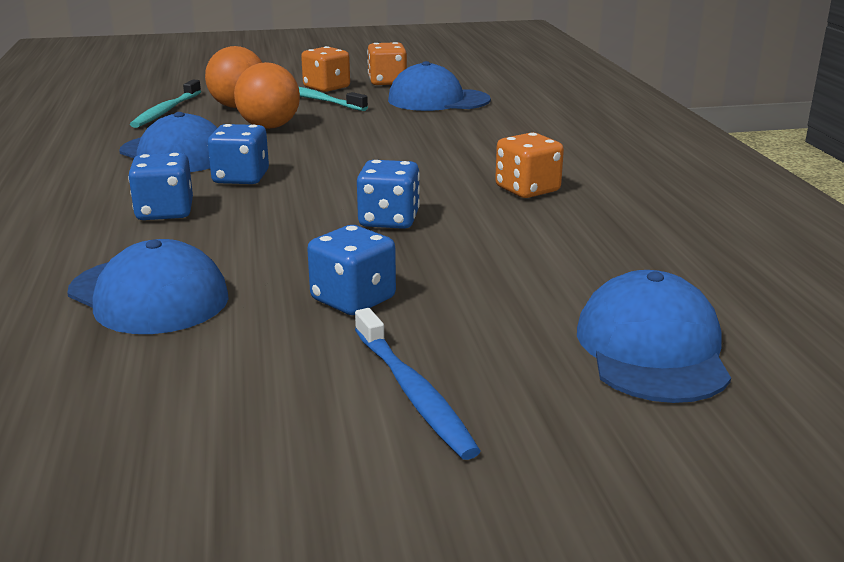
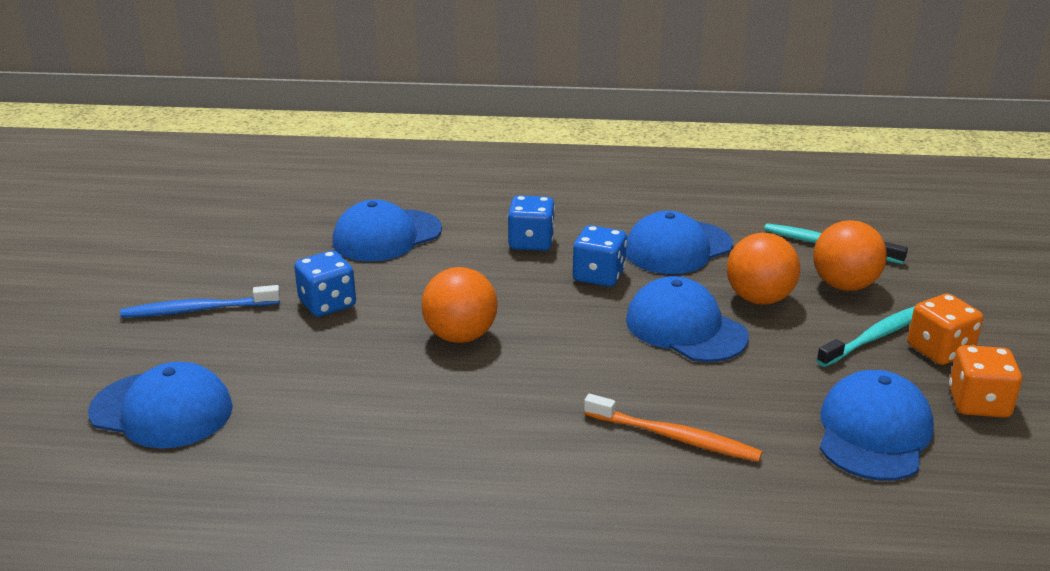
camera: 105 degrees right, 5 degrees up
(329, 145) = (685, 328): none -> blue cap
(389, 220) = (460, 336): blue dice -> orange ball
(487, 141) = (675, 437): none -> orange toothbrush
(527, 190) = (497, 429): orange dice -> none

